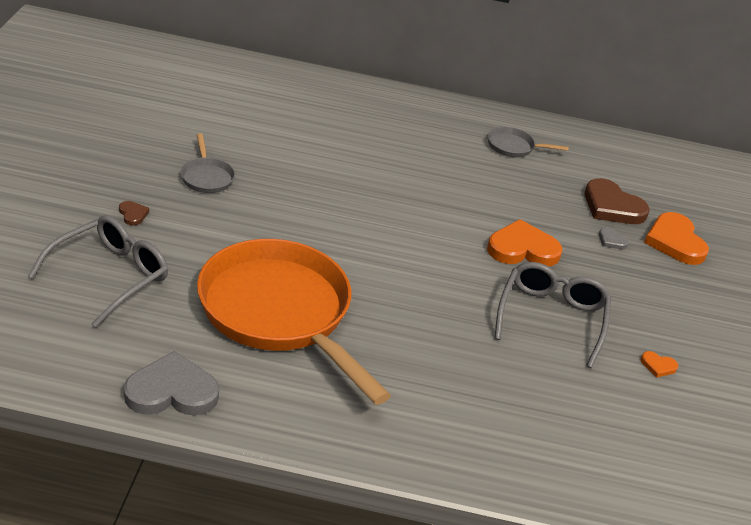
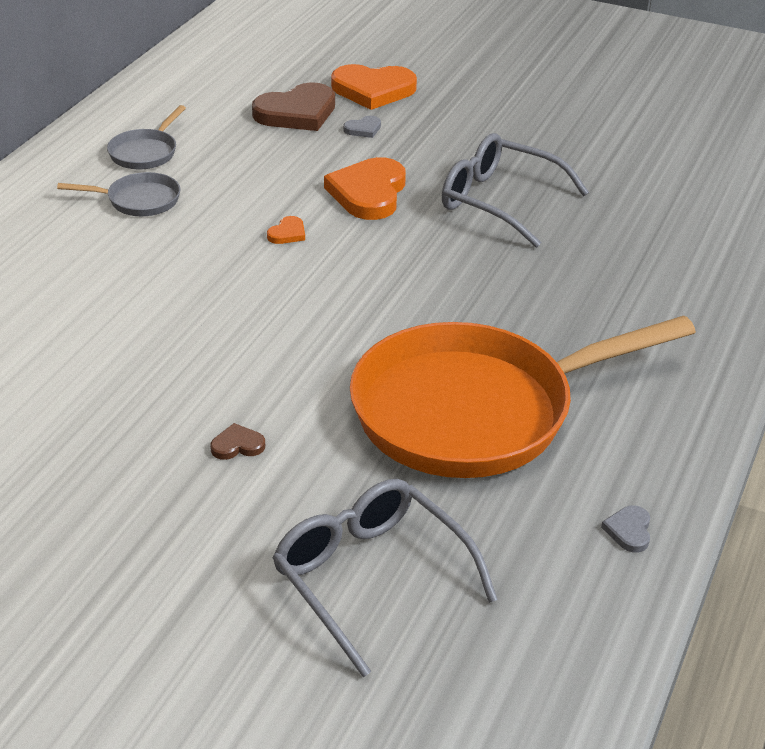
camera: 70 degrees left, 0 degrees up
(133, 214) = (212, 540): brown heart -> brown heart (237, 445)
(172, 391) = (629, 531): grey heart -> grey heart, size x0.44
(206, 177) = (130, 446): grey pan -> grey pan (139, 201)
(658, 366) = (582, 153): orange heart -> orange heart (287, 233)

